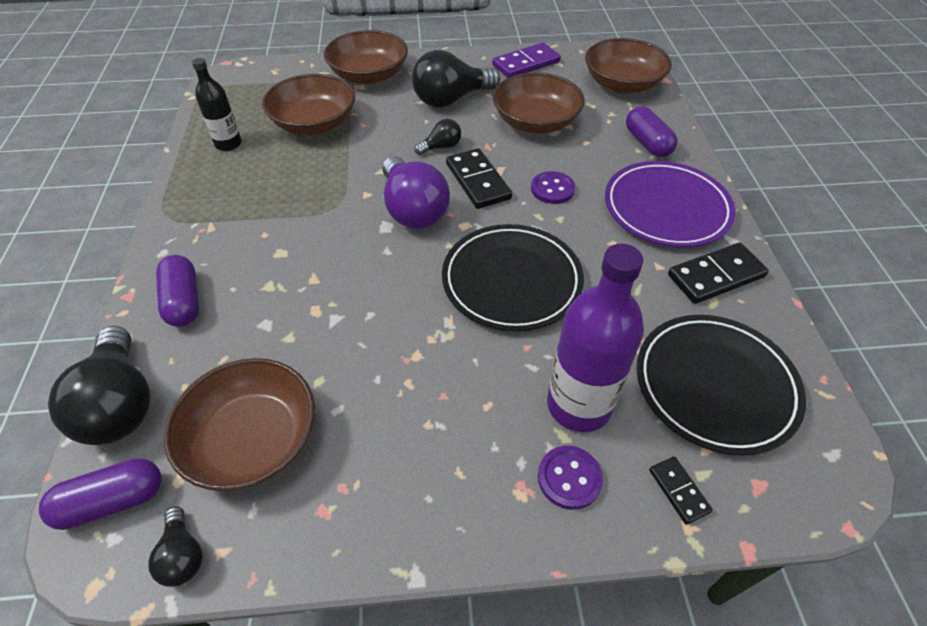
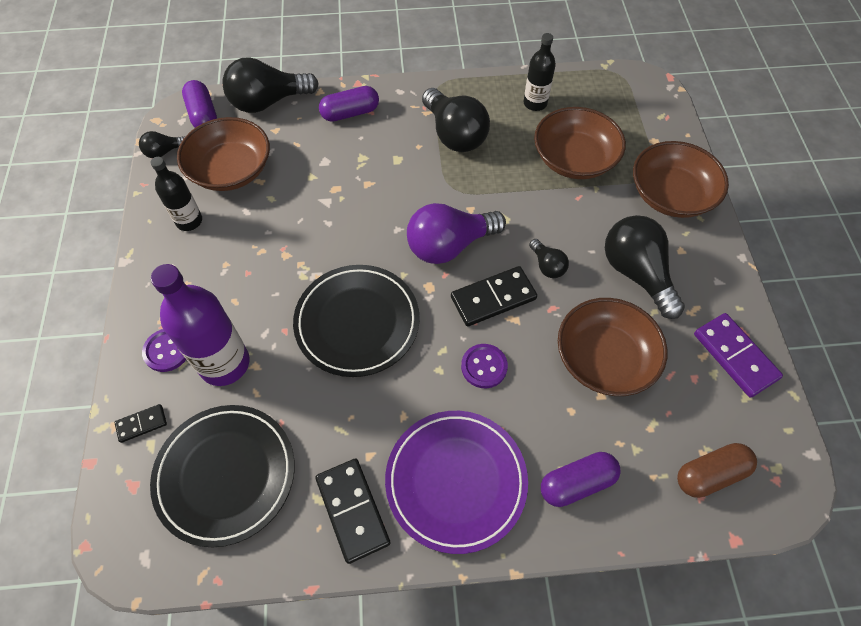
camera: 90 degrees right, 10 degrees up
(255, 204) = (454, 134): none -> black light bulb
(345, 486) = (189, 221): none -> black bottle
(622, 84) = (710, 474): brown bowl -> brown capsule

